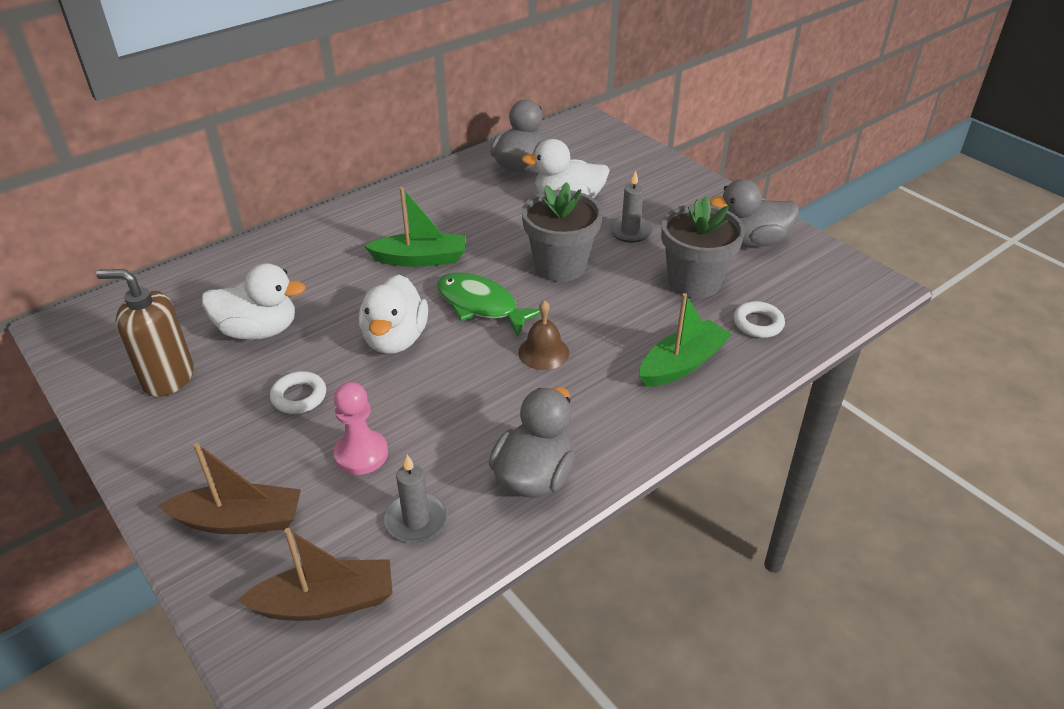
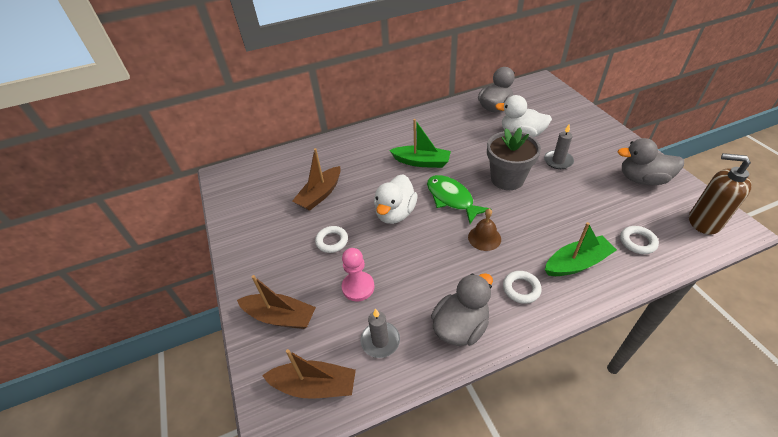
camera: 20 degrees right, 5 degrees up
(168, 378) = (265, 216): brown soap dispenser -> brown soap dispenser (703, 222)
(259, 330) = (320, 194): white duck -> brown boat
(611, 411) = (521, 289): none -> white ring
(694, 282) = (596, 203): grey flower pot -> none

